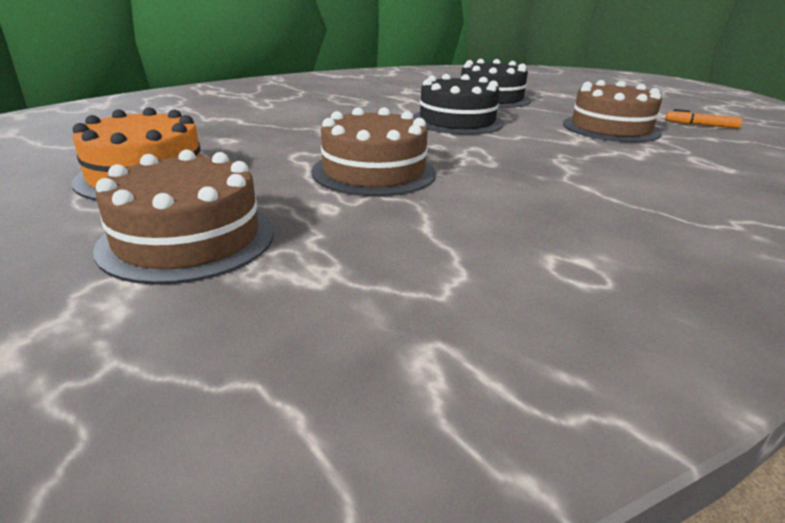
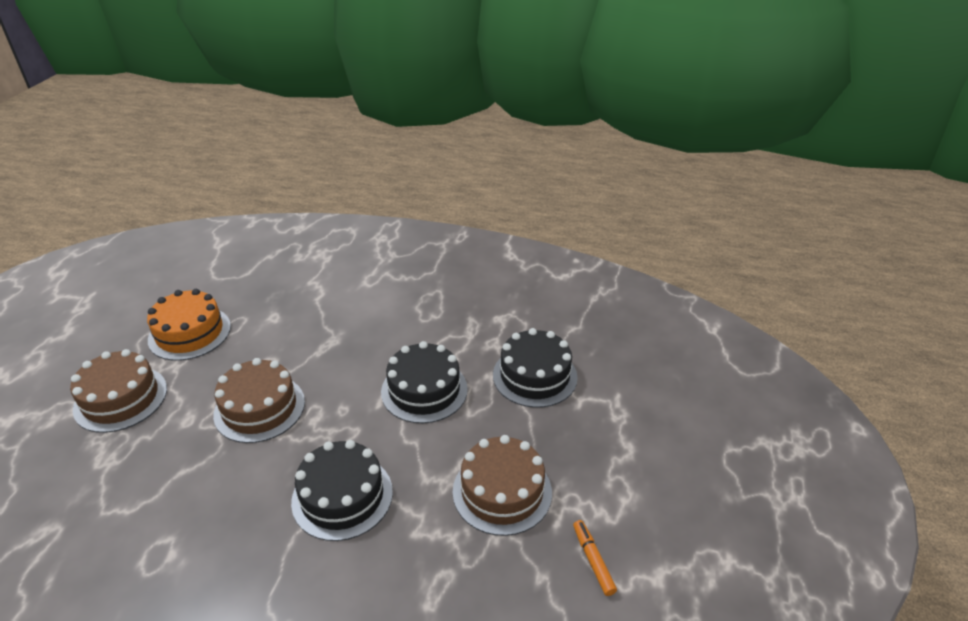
camera: 55 degrees right, 10 degrees up
(564, 168) = (342, 496): none -> black cake

